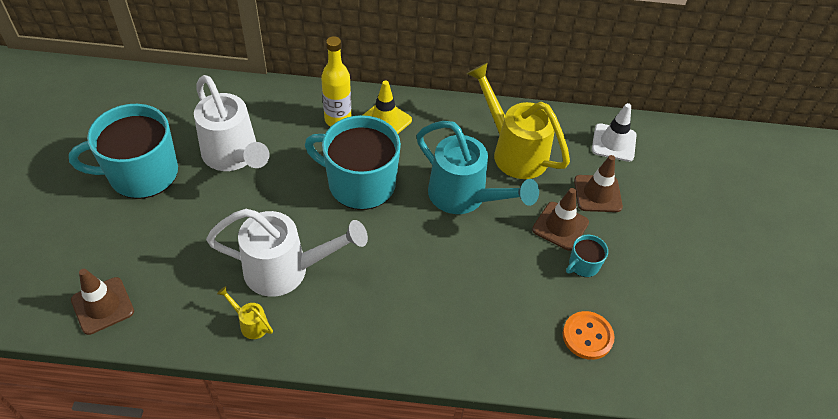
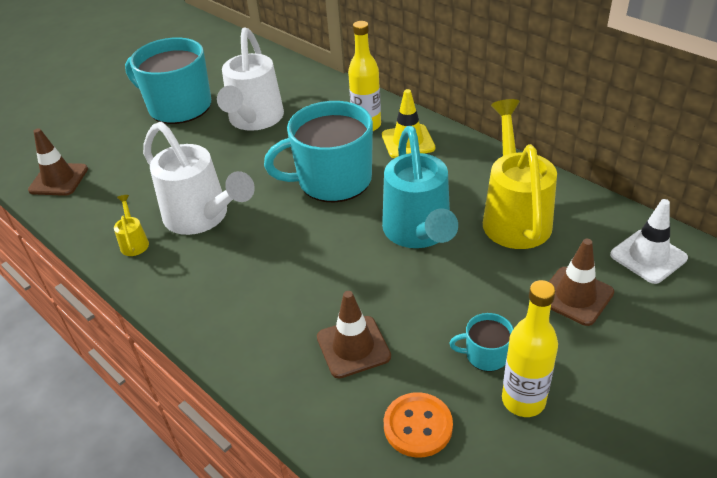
camera: 45 degrees right, 10 degrees down
(360, 183) = (333, 180): turquoise mug -> turquoise mug turned 75 degrees counterclockwise
(560, 226) = (497, 305): brown traffic cone -> brown traffic cone (353, 347)
(627, 282) = (523, 400): none -> yellow bottle

